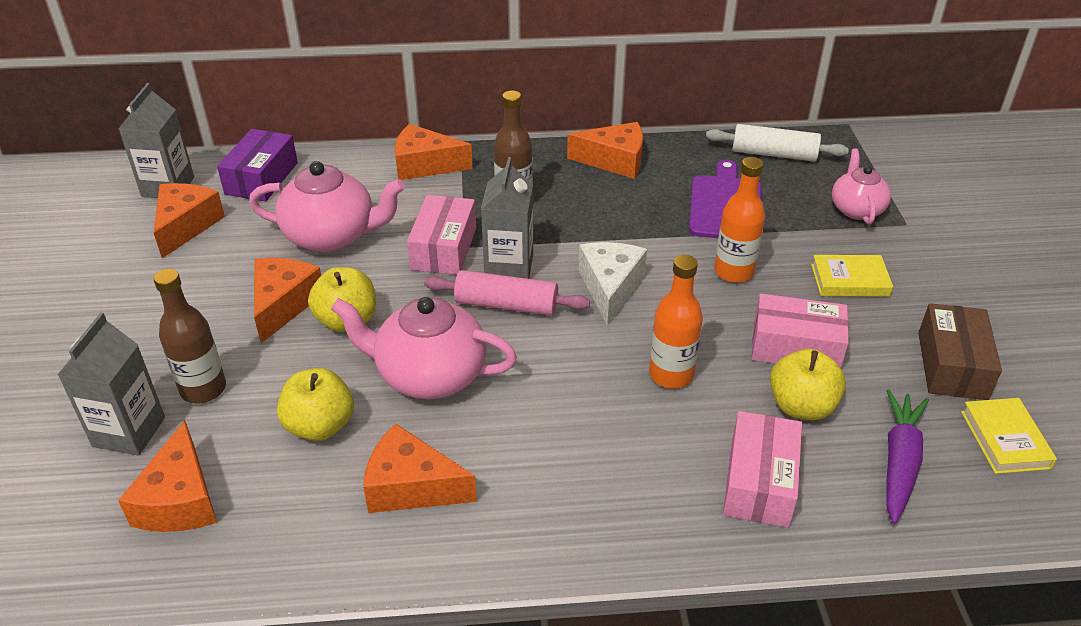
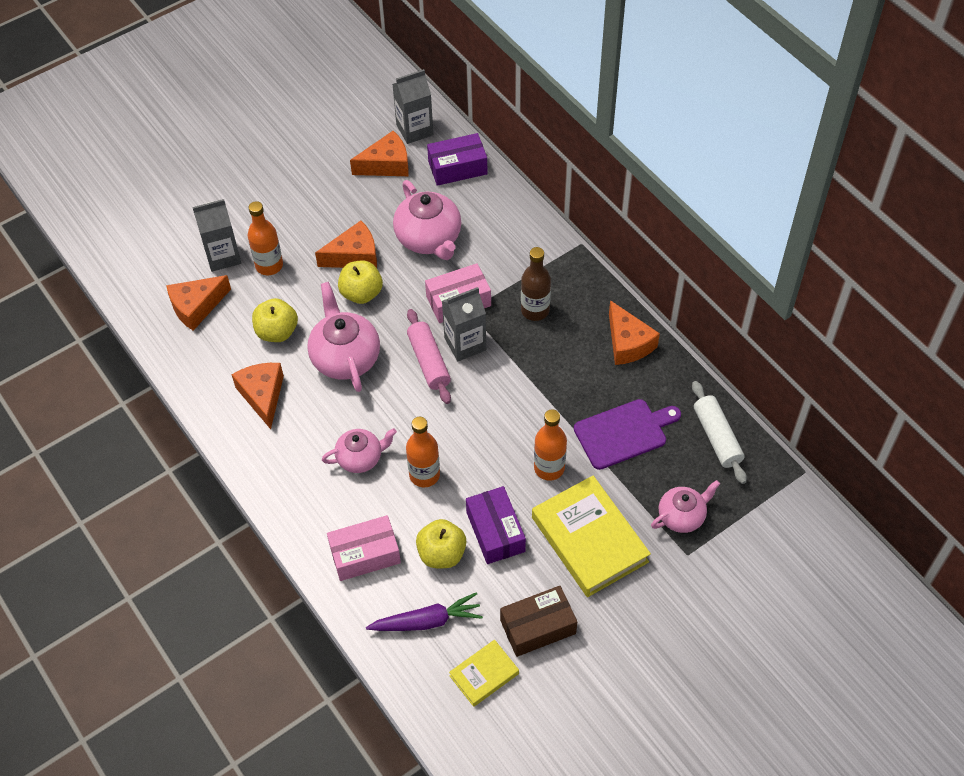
camera: 60 degrees right, 15 degrees up
(203, 389) = (269, 265): brown bottle -> orange bottle
(425, 165) = (537, 240): orange cheese -> none
(600, 424) = (360, 458): none -> pink teapot
(610, 287) = (483, 407): white cheese -> none
(795, 347) = (495, 531): pink box -> purple box
(850, 280) = (589, 539): yellow book -> yellow book, size x1.91

